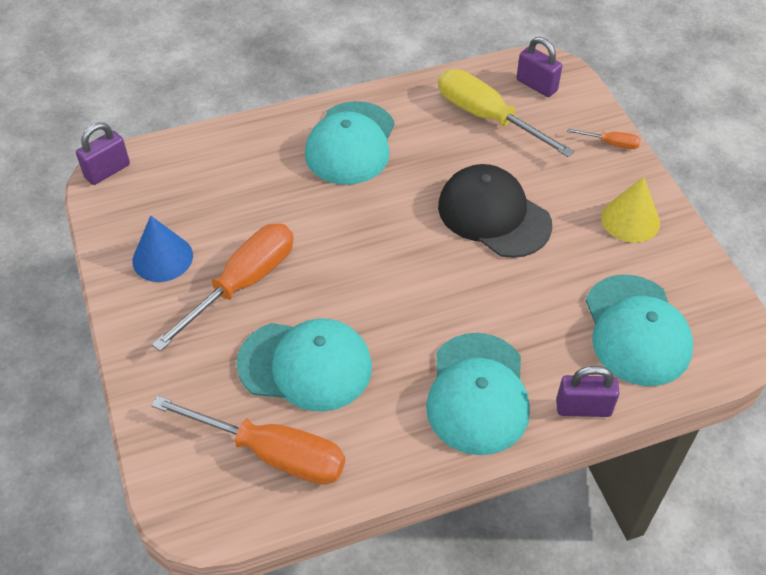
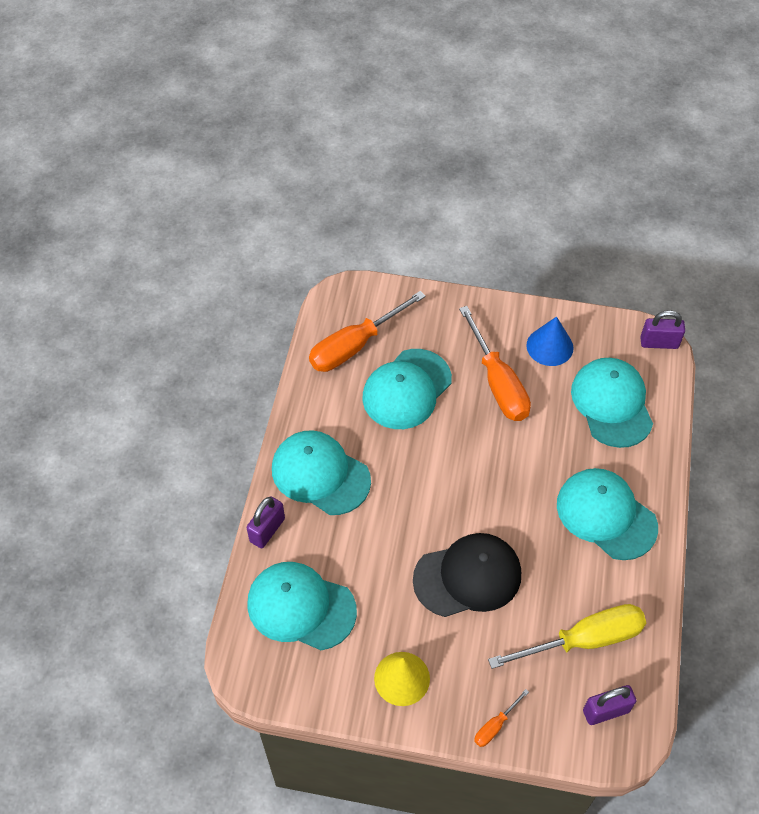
camera: 120 degrees right, 5 degrees up
(107, 171) = (659, 343): purple padlock -> purple padlock turned 75 degrees counterclockwise
(213, 181) = (612, 404): none -> turquoise cap

